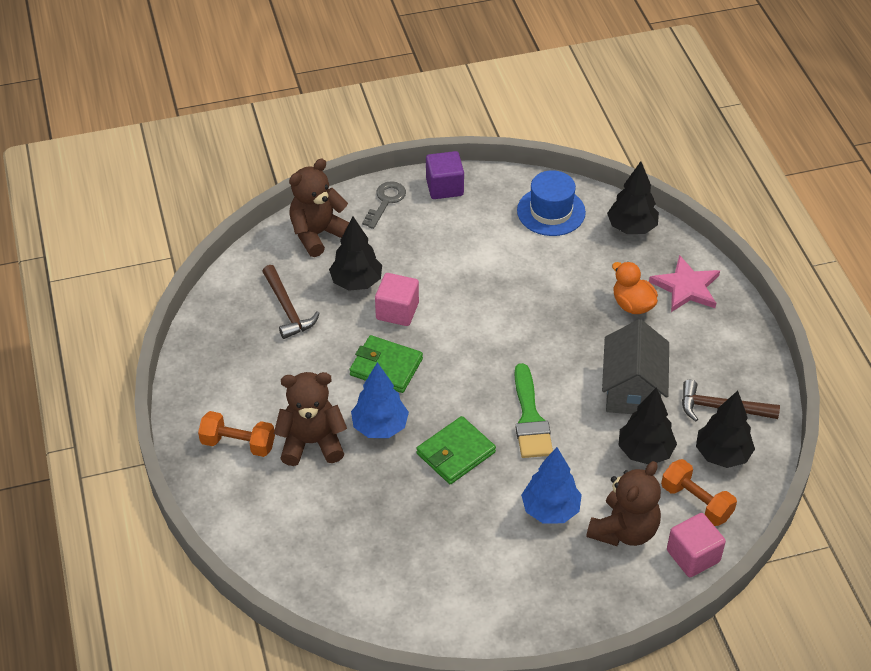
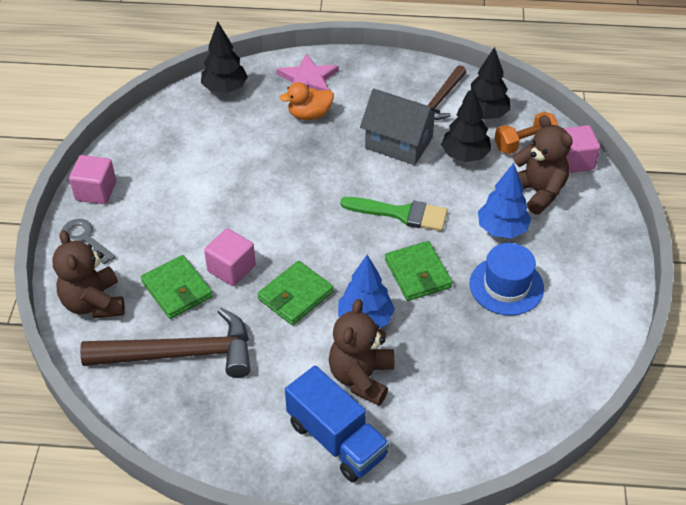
camera: 70 degrees left, 0 degrees up
(238, 444) = (336, 439): orange dumbbell -> blue truck
(287, 309) = (180, 353): brown hammer -> brown hammer, size x1.67
(356, 282) = (177, 289): black tree -> green wallet
(444, 187) = (96, 191): purple cube -> pink cube
(551, 211) = (174, 130): blue hat -> blue hat (506, 286)

